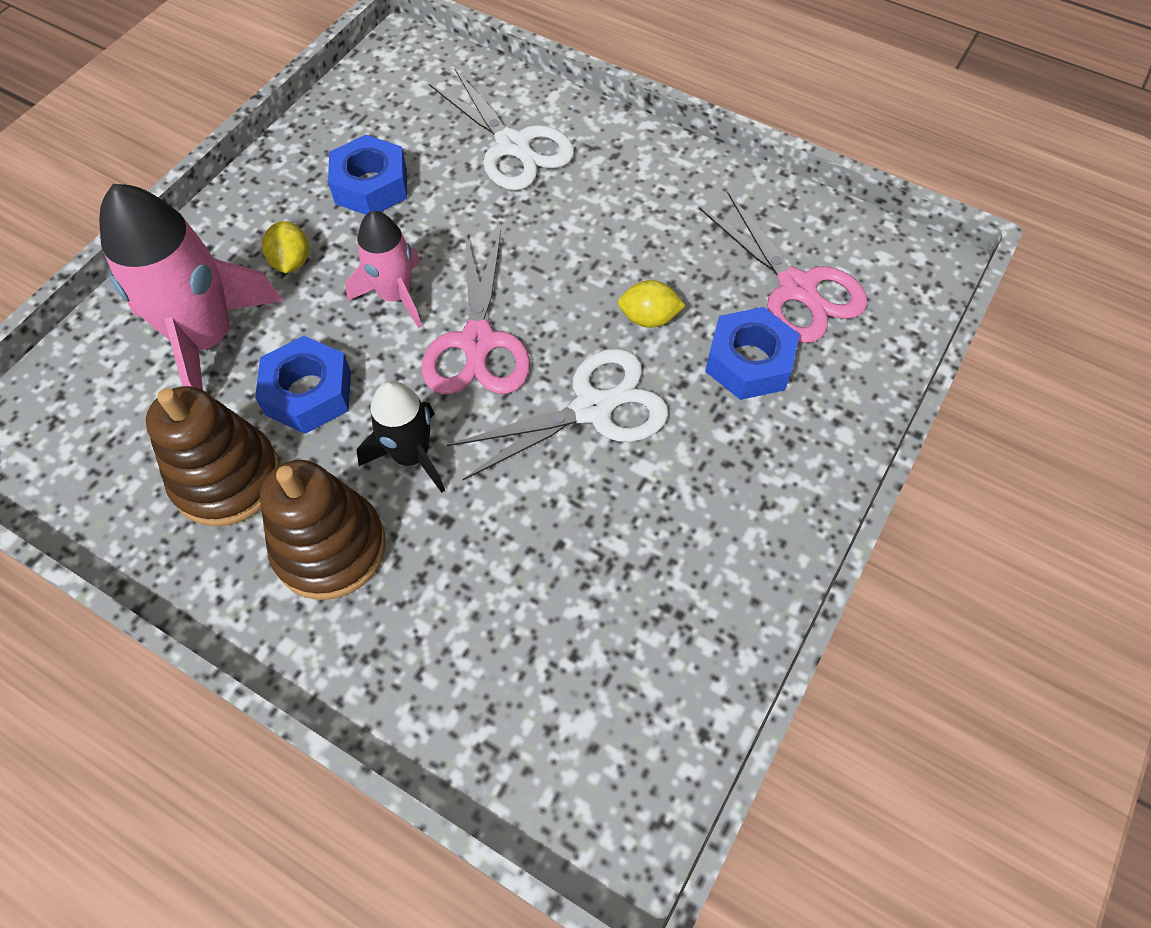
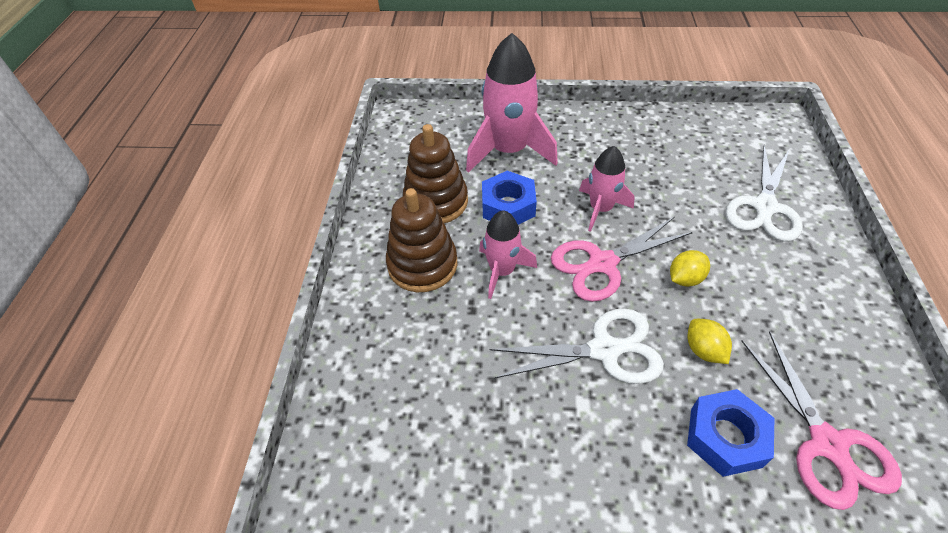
camera: 65 degrees right, 10 degrees down
(291, 262) = (583, 156): yellow lemon -> yellow lemon (685, 278)
(371, 186) = (664, 160): blue nut -> none
(411, 455) = (502, 271): black rocket -> pink rocket
(592, 408) = (604, 350): white scissors -> white scissors turned 45 degrees counterclockwise
(796, 288) = (827, 444): pink scissors -> pink scissors turned 45 degrees counterclockwise

